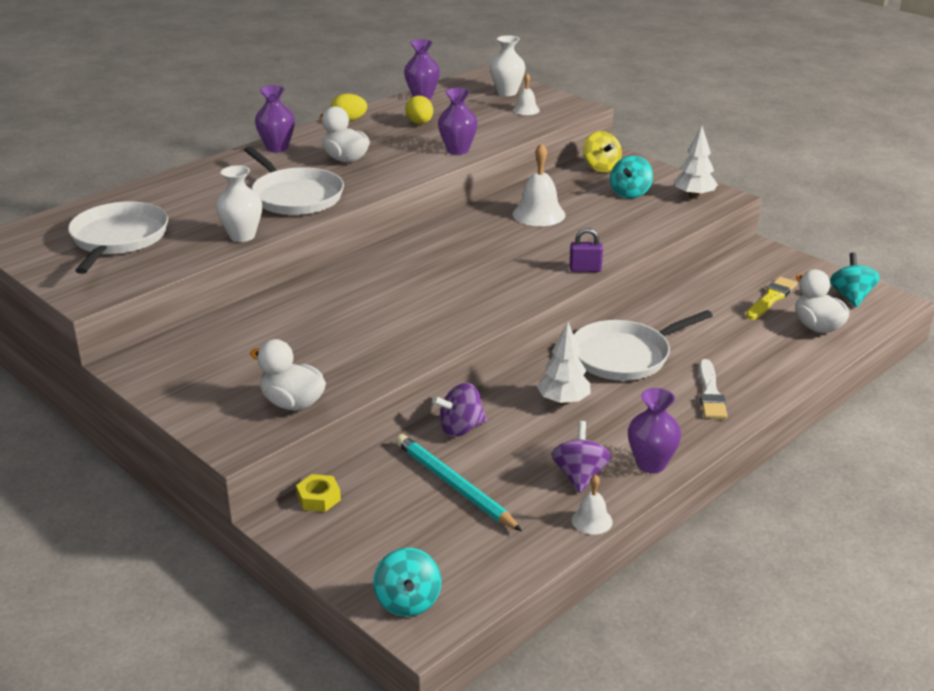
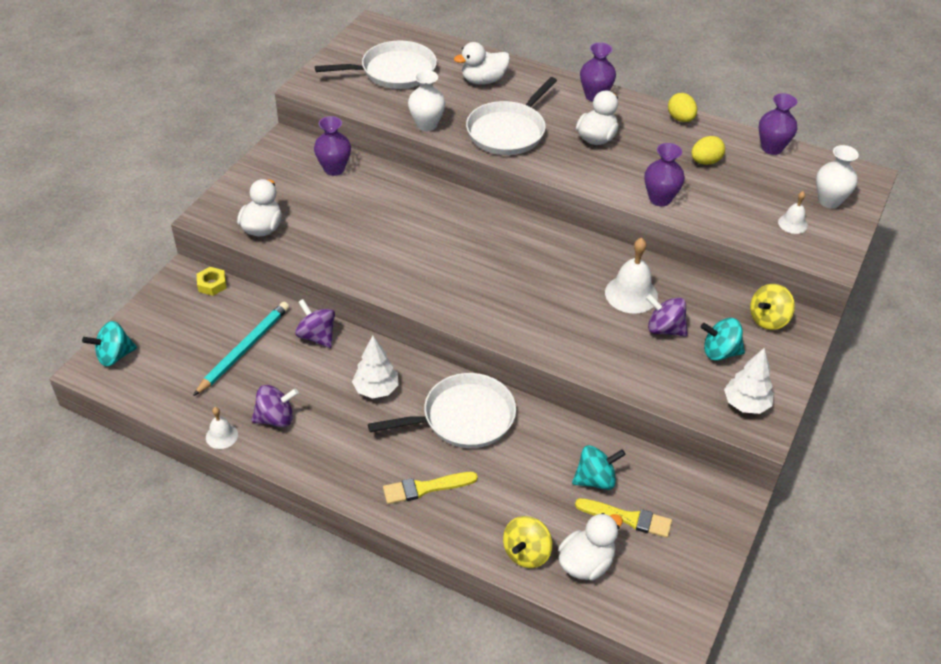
camera: 70 degrees right, 15 degrees up
(192, 194) = (483, 80): none -> white duck
(585, 269) = (537, 346): purple padlock -> none
(591, 209) = (664, 329): none -> purple spinning top
(624, 356) = (463, 417): white pan -> white pan turned 120 degrees clockwise
(651, 464) = (304, 461): purple vase -> purple vase (334, 169)
(710, 393) = (425, 488): white brush -> yellow brush
(801, 353) = (526, 553): none -> yellow spinning top
(851, 297) = (668, 591): turquoise spinning top -> turquoise spinning top (595, 479)

